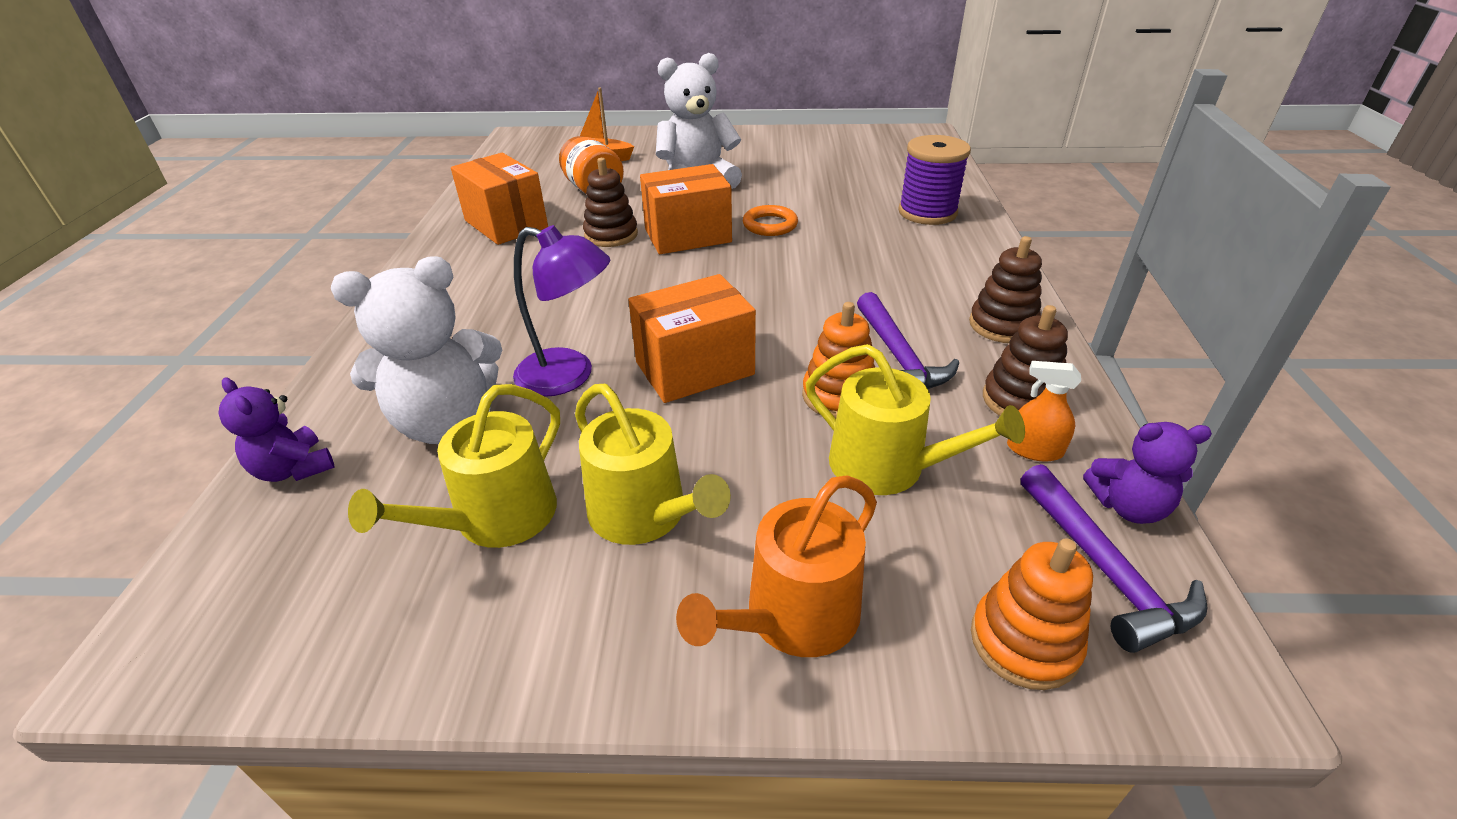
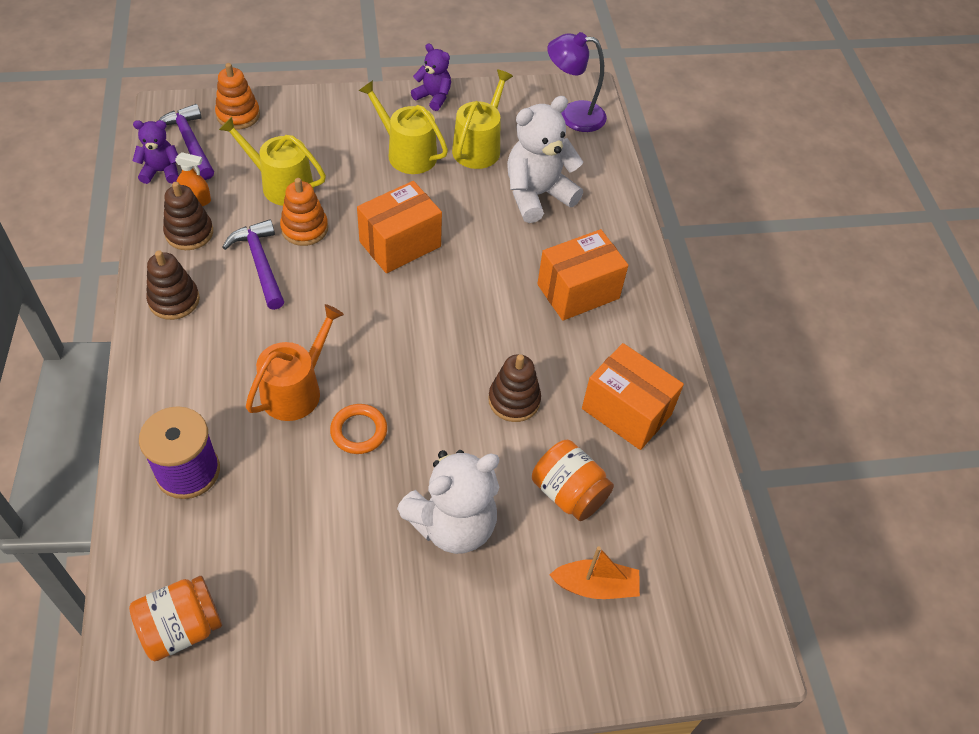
camera: 165 degrees right, 15 degrees up
(294, 469) = (599, 164): purple teddy bear -> purple teddy bear (433, 97)
(569, 376) = (481, 232): purple lamp -> purple lamp (573, 115)
(688, 236) = (439, 405): orange box -> orange box (578, 291)
(793, 617) = (333, 117): orange watering can -> orange watering can (296, 390)
(903, 156) = (182, 628): none -> orange jar

